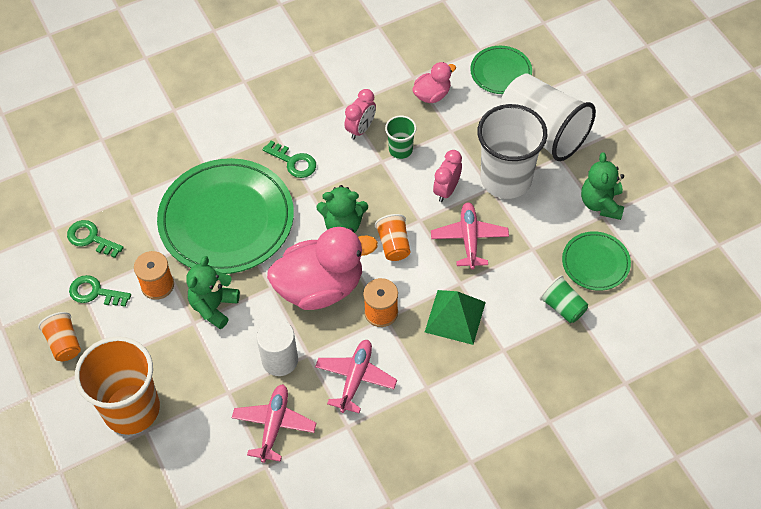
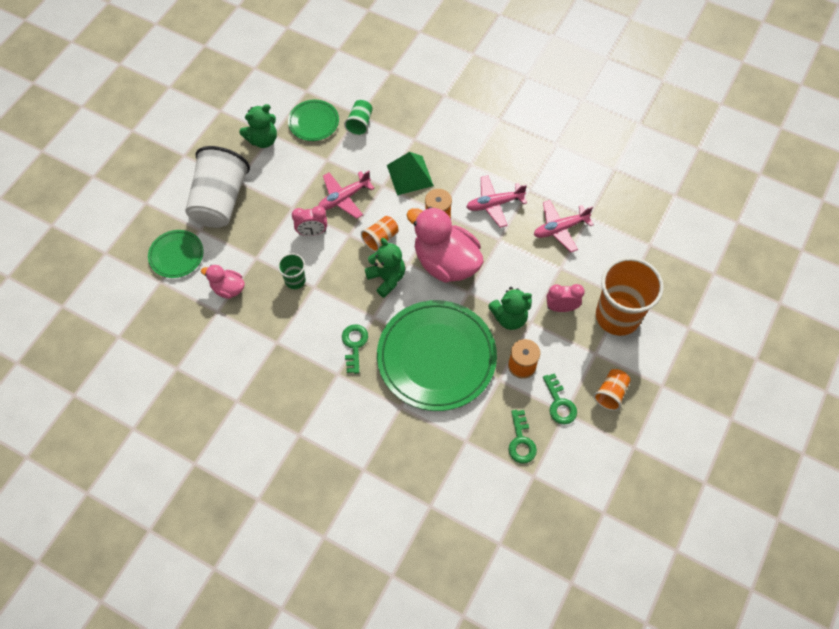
camera: 125 degrees left, 5 degrees up
(280, 360) = (515, 253): white cylinder -> none
(361, 129) = (293, 318): pink clock -> pink clock (561, 307)
(506, 179) = (278, 202): white cup -> none

